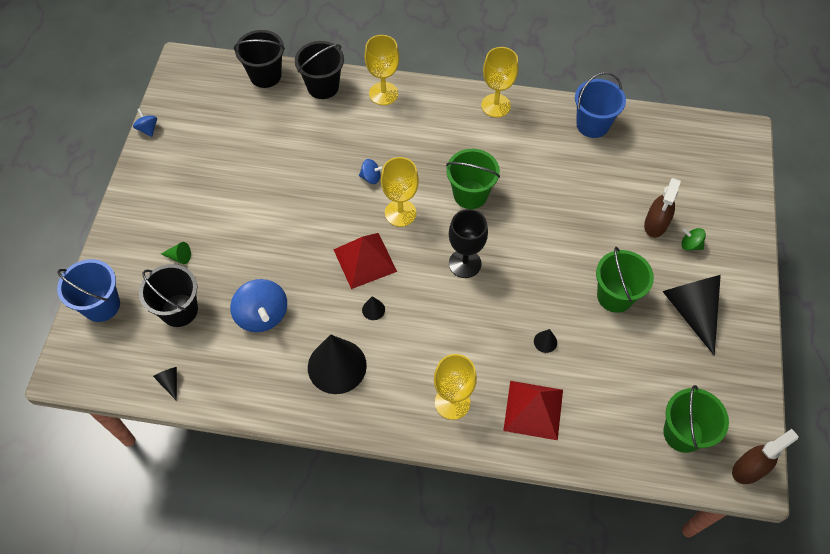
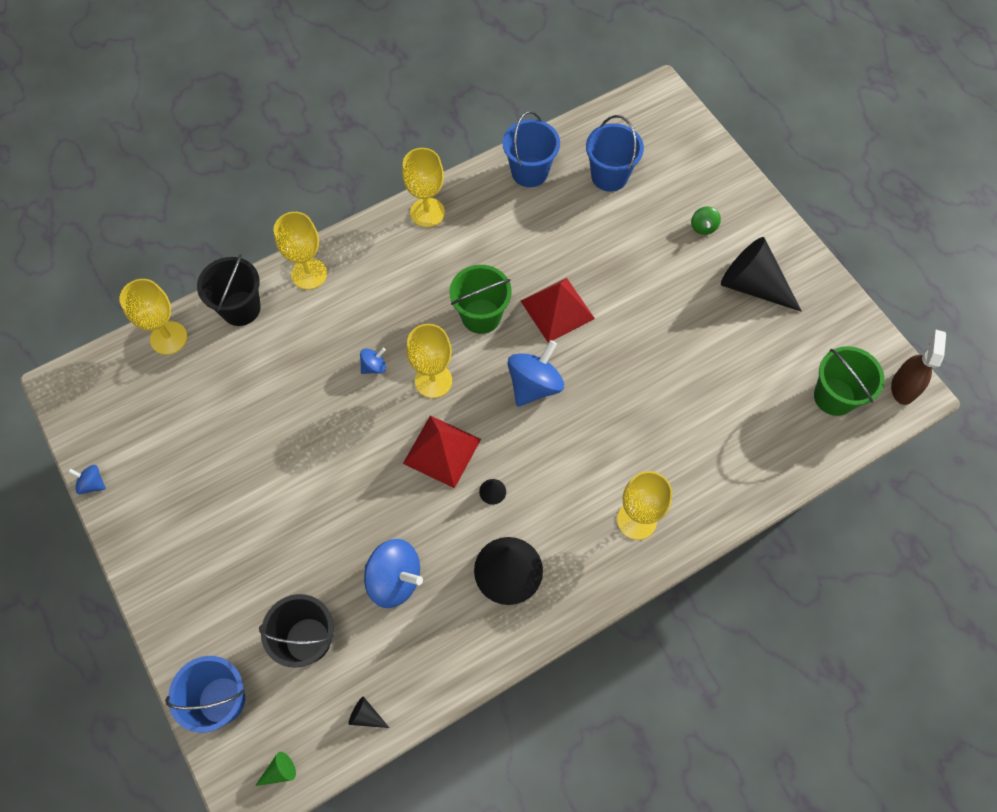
camera: 40 degrees left, 5 degrees up
(179, 257) = (256, 588): green cone -> green cone (279, 771)
(265, 75) = (168, 338): black bucket -> yellow goblet
(465, 263) = (534, 385): black goblet -> blue spinning top
(533, 410) = (707, 471): red pyramid -> red pyramid (557, 309)
(545, 342) = (664, 403): black cone -> none
(615, 296) = (683, 318): green bucket -> none
(650, 164) = (609, 176): none -> blue bucket
(655, 224) = (660, 228): brown spray bottle -> none
(690, 245) = (703, 227): green spinning top -> green spinning top turned 75 degrees counterclockwise

